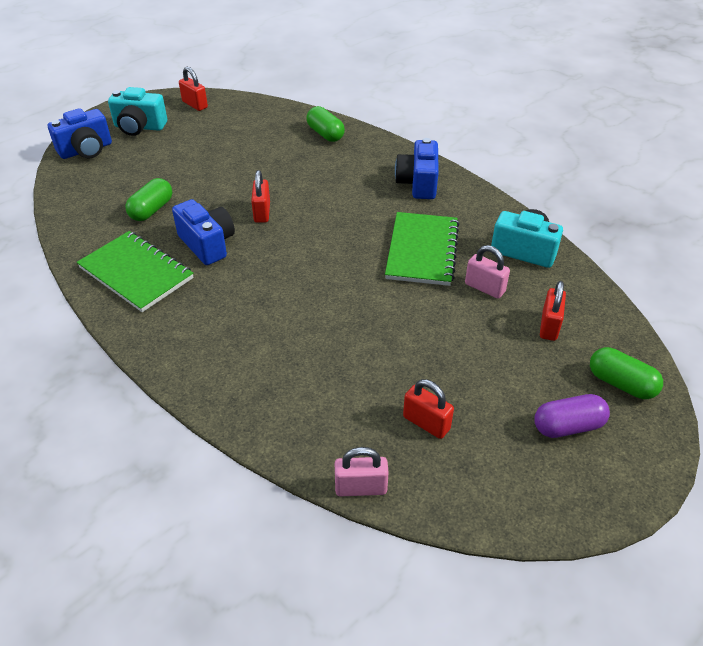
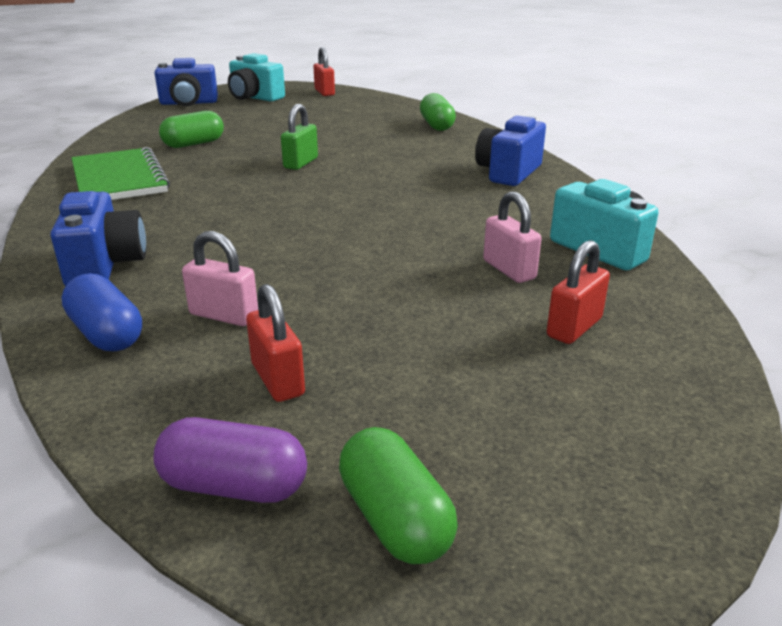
camera: 25 degrees right, 15 degrees down
(207, 244) = (215, 173): blue camera -> blue camera (104, 265)
(262, 212) = (300, 163): red padlock -> green padlock
(295, 427) = (107, 334): none -> blue capsule
(361, 487) = (104, 421): pink padlock -> pink padlock (224, 315)
(422, 250) = (455, 222): green notebook -> none
(568, 426) = (500, 451): purple capsule -> purple capsule (234, 486)
(621, 384) = (647, 425): green capsule -> green capsule (395, 519)

